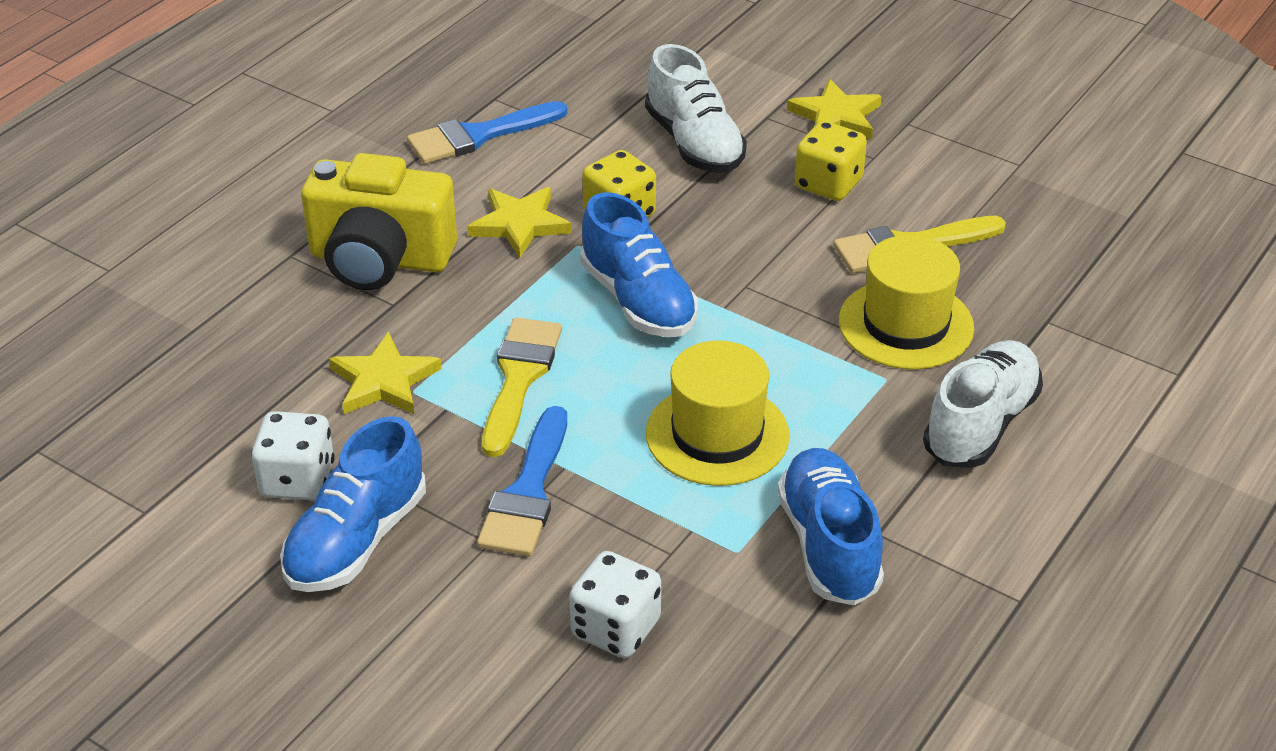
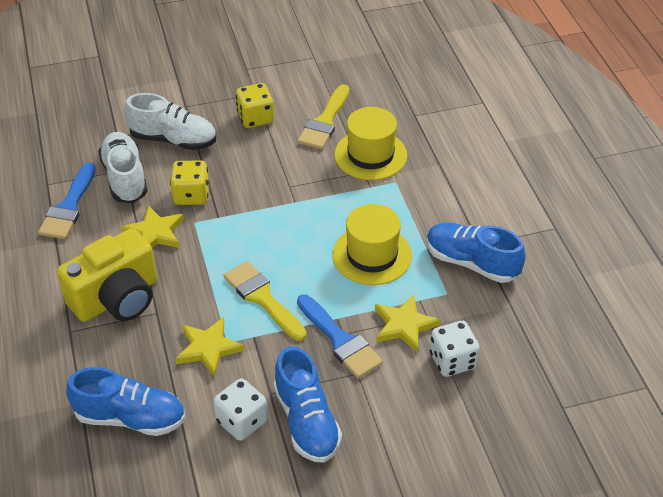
camera: 50 degrees left, 5 degrees up
(638, 300) = (257, 226): blue shoe -> blue shoe (130, 418)
(835, 117) = (214, 86): yellow star -> yellow star (404, 325)
(980, 424) = (451, 173): white shoe -> white shoe (125, 178)

